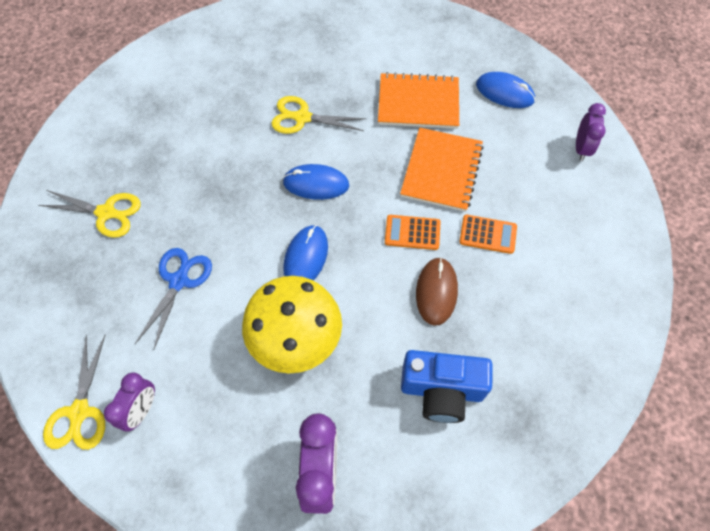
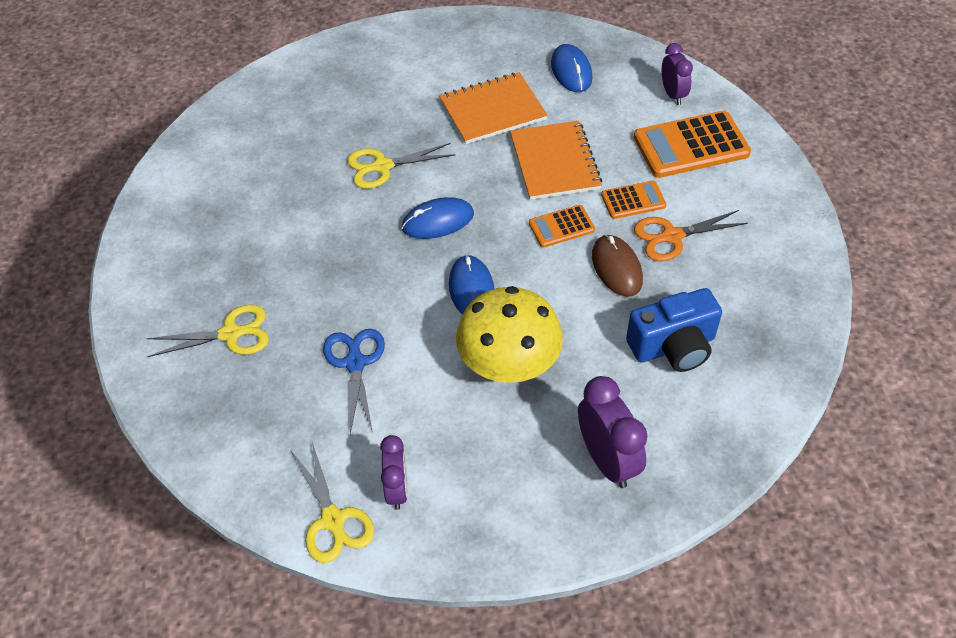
camera: 25 degrees left, 10 degrees down
(502, 283) = (672, 236): none -> orange scissors
(504, 92) = (571, 71): blue mouse -> blue mouse turned 75 degrees clockwise
(569, 204) = (691, 146): none -> orange calculator

